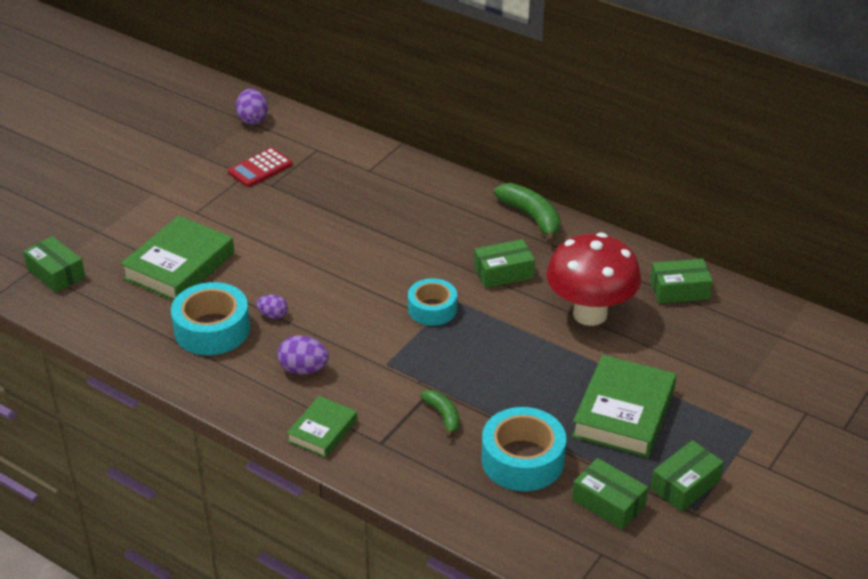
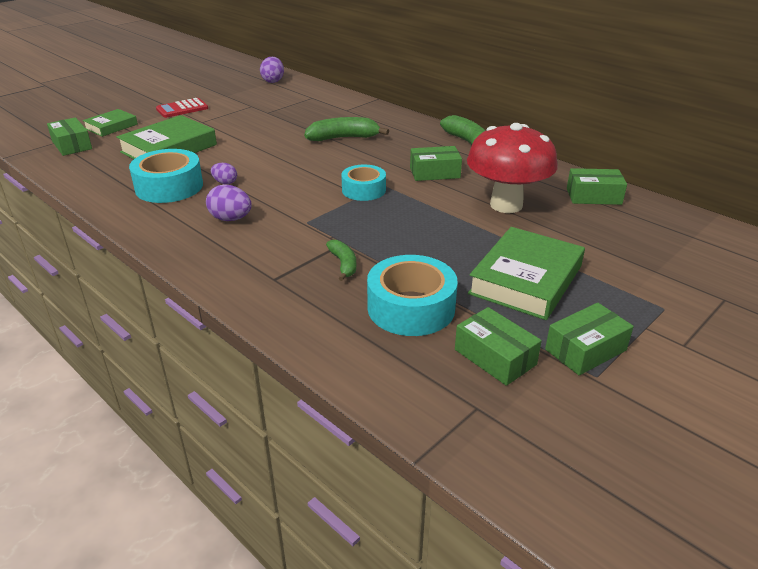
camera: 10 degrees right, 5 degrees down
(260, 168) = (264, 103): red calculator -> red calculator (182, 109)
(322, 431) = (223, 264): green book -> green book (111, 126)
(382, 224) = (343, 138): none -> green banana

